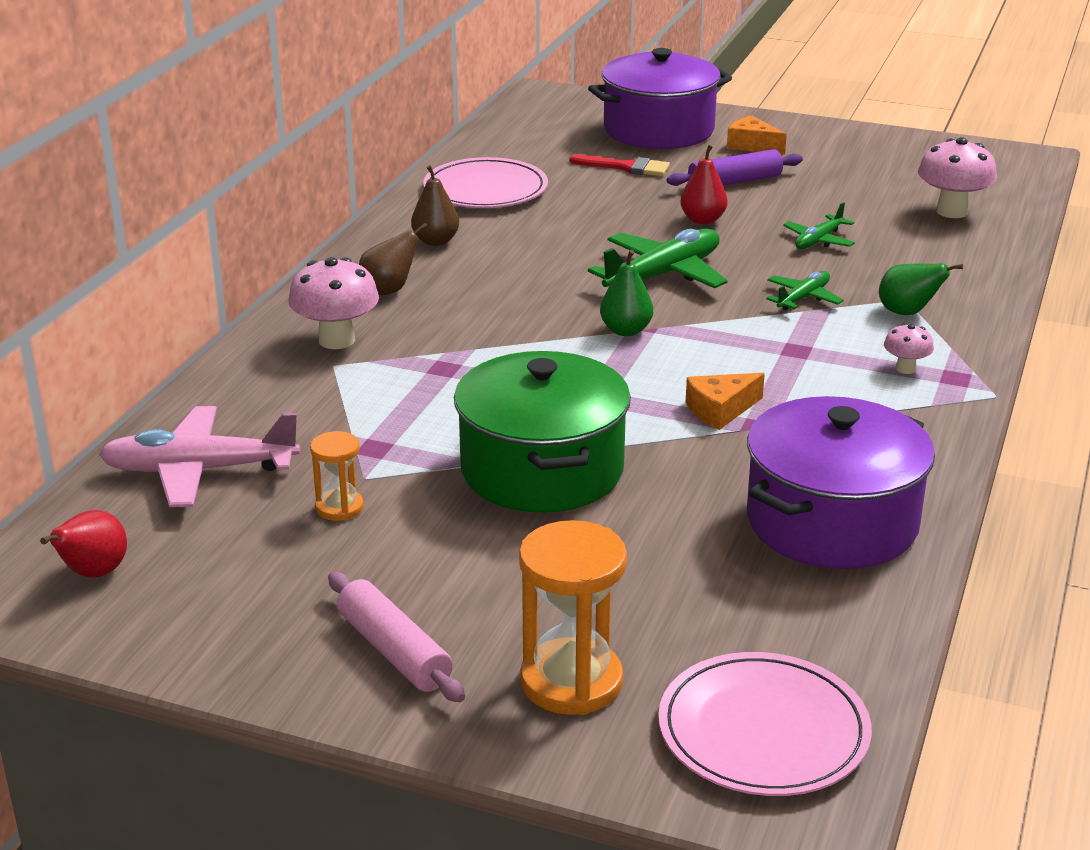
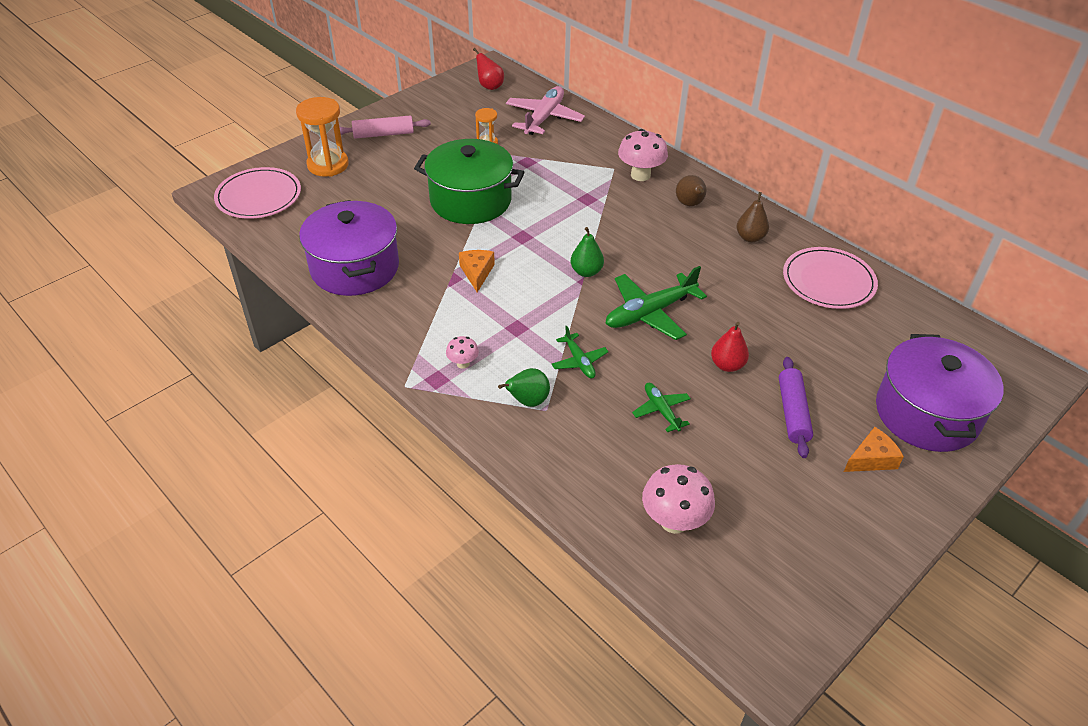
camera: 115 degrees right, 15 degrees up
(626, 167) = (846, 363): red brush -> none
(663, 275) = (650, 313): green plane -> green plane turned 75 degrees clockwise

